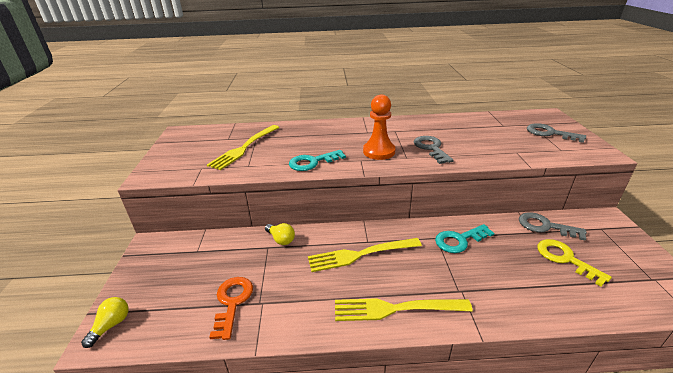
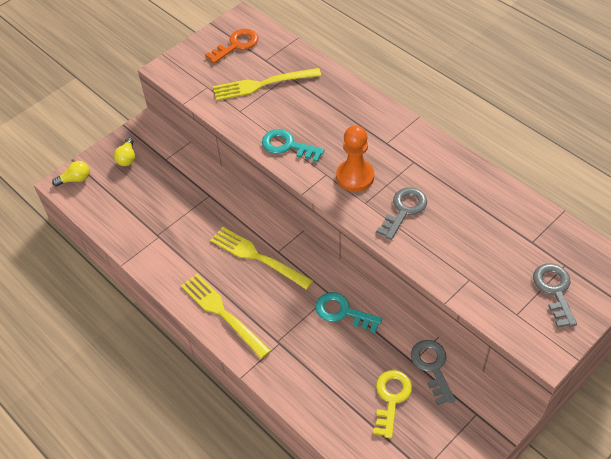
camera: 50 degrees right, 20 degrees up
(232, 302) = (144, 220): orange key -> orange key (236, 45)
(281, 239) = (225, 196): yellow light bulb -> yellow light bulb (127, 158)

